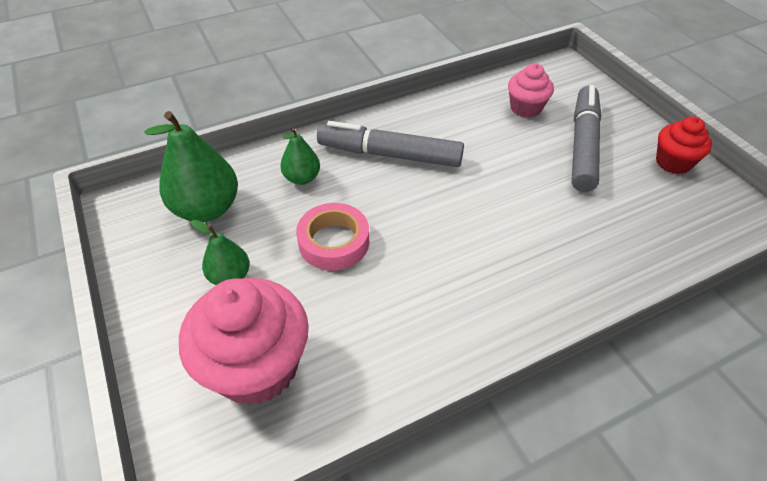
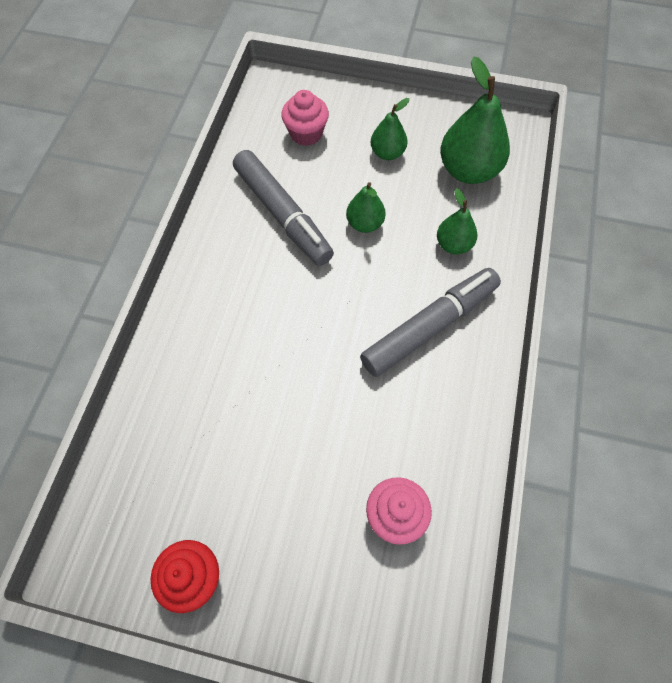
camera: 130 degrees right, 15 degrees up
(256, 367) = (306, 133): pink cupcake -> pink cupcake, size x0.56
(334, 242) = (365, 224): pink tape -> green pear
(583, 145) = (294, 512): grey marker -> grey marker (282, 215)

